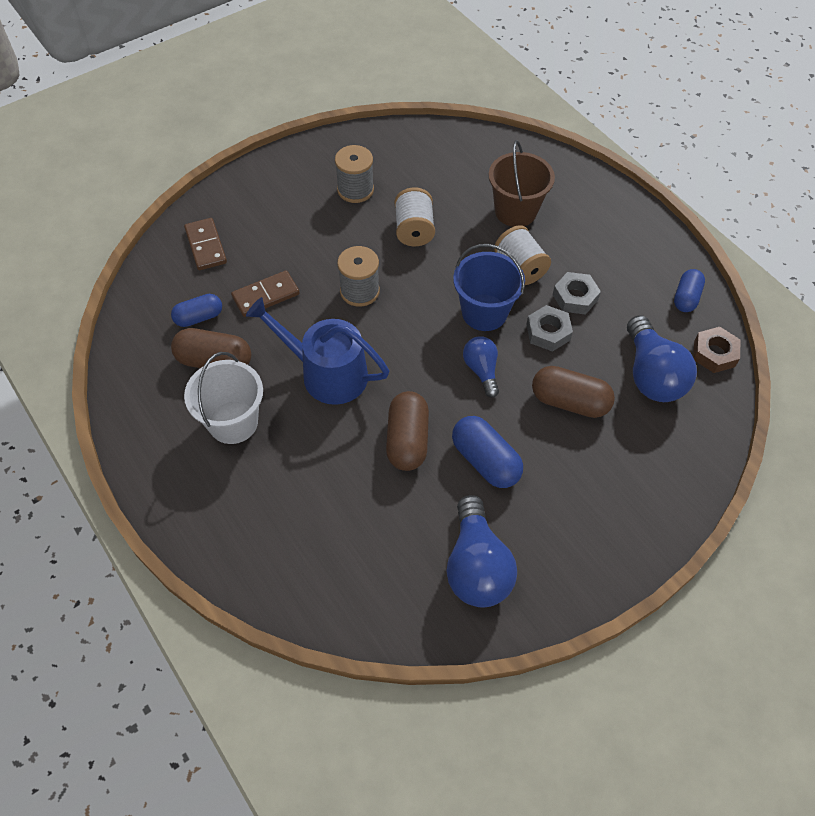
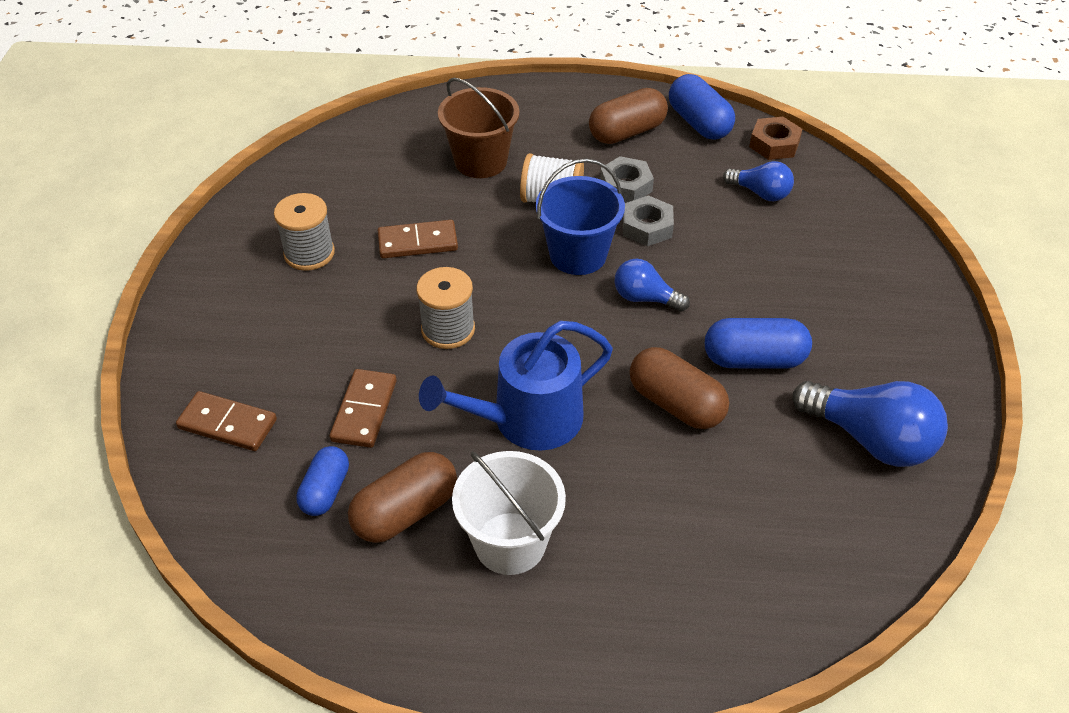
camera: 50 degrees left, 10 degrees down
(414, 230) = (417, 242): white spool -> brown domino
(569, 402) = (740, 261): brown capsule -> brown capsule (627, 132)
(651, 375) = (760, 193): blue light bulb -> blue light bulb, size x0.58
(686, 298) = (699, 123): blue capsule -> blue capsule, size x1.51

